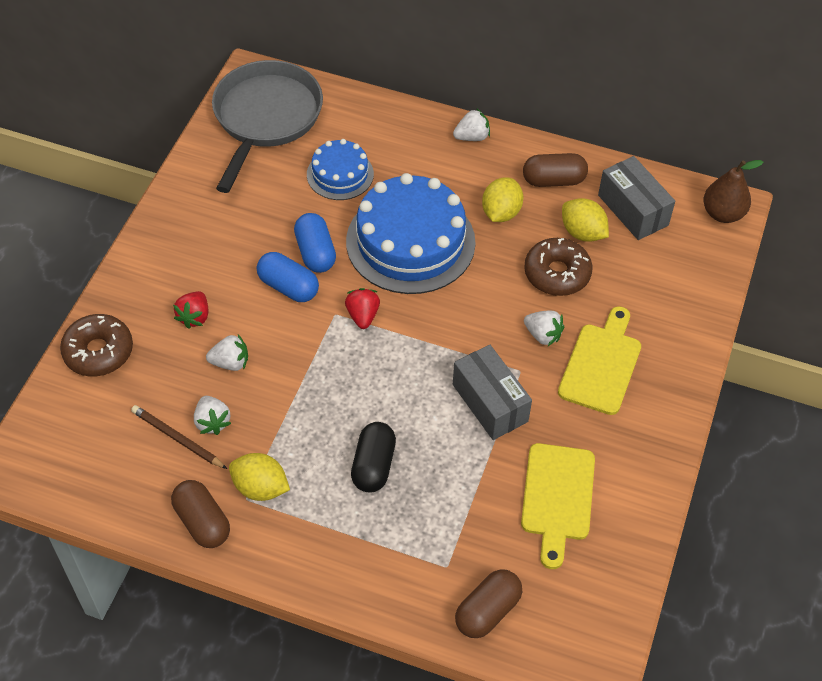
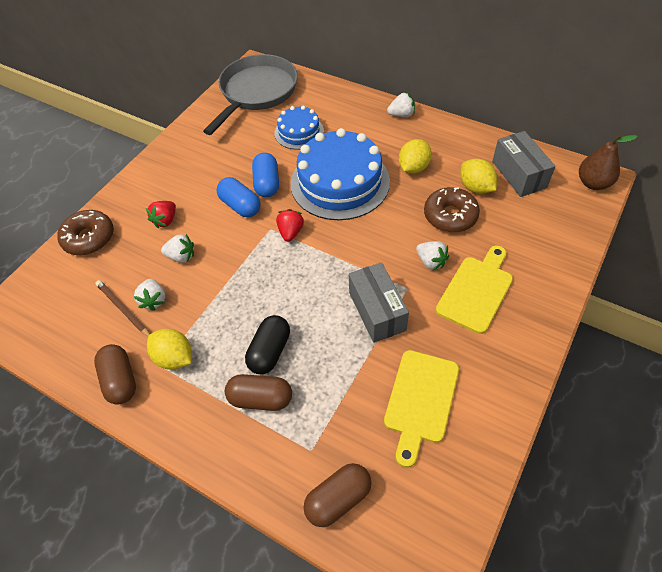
camera: 15 degrees right, 0 degrees up
(553, 180) = (458, 148): brown capsule -> brown capsule (260, 399)

